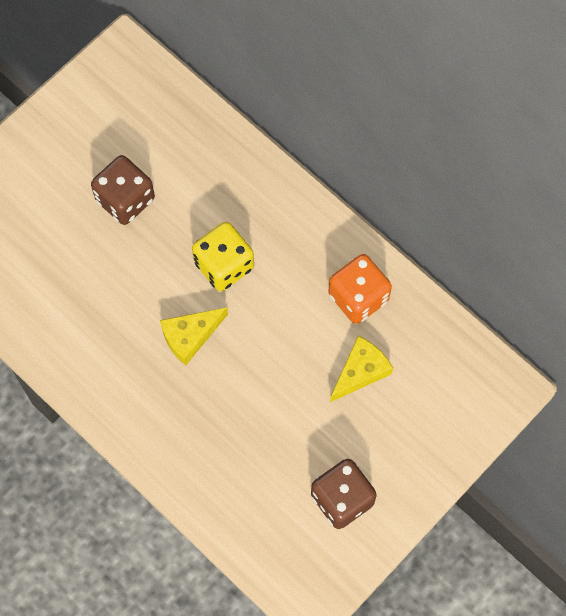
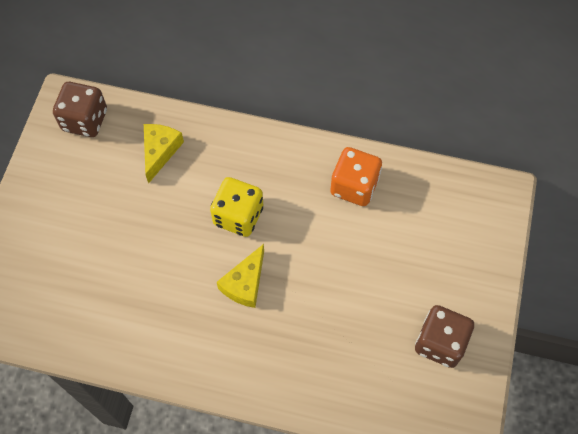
camera: 30 degrees left, 5 degrees down
(125, 200) = (130, 207): brown dice -> brown dice (85, 120)
(360, 371) = (391, 239): yellow cheese -> yellow cheese (160, 151)

